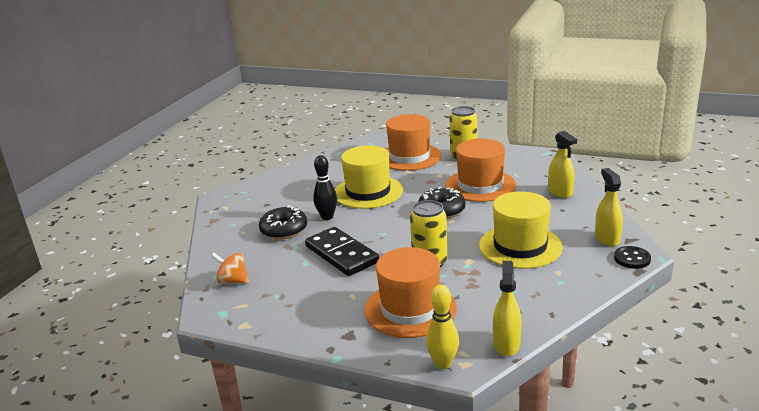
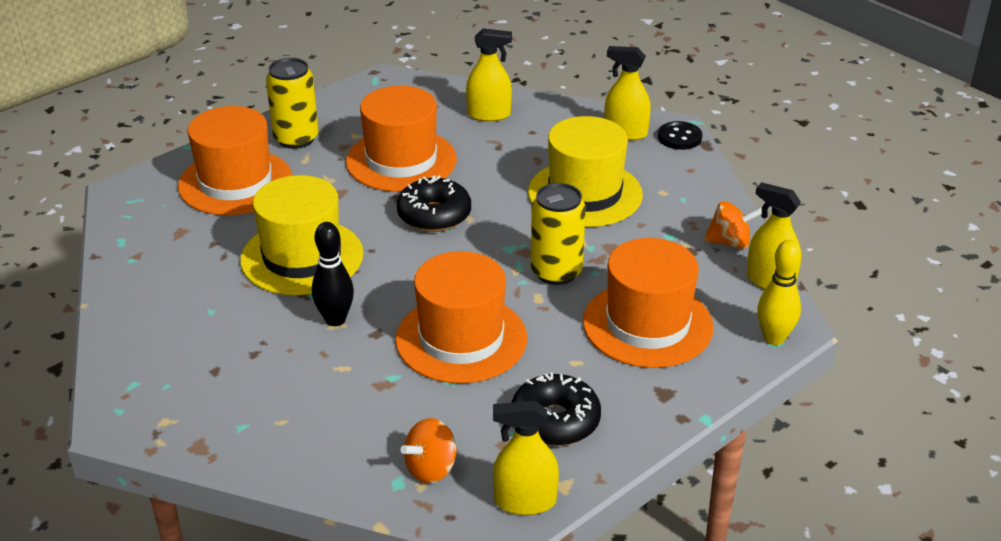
camera: 65 degrees left, 10 degrees up
(224, 316) = (525, 501): none -> yellow spray bottle
(284, 230) = (328, 375): black donut -> black donut (555, 421)
(342, 254) = (461, 339): black domino -> orange hat
(532, 314) = (729, 242): none -> orange spinning top

